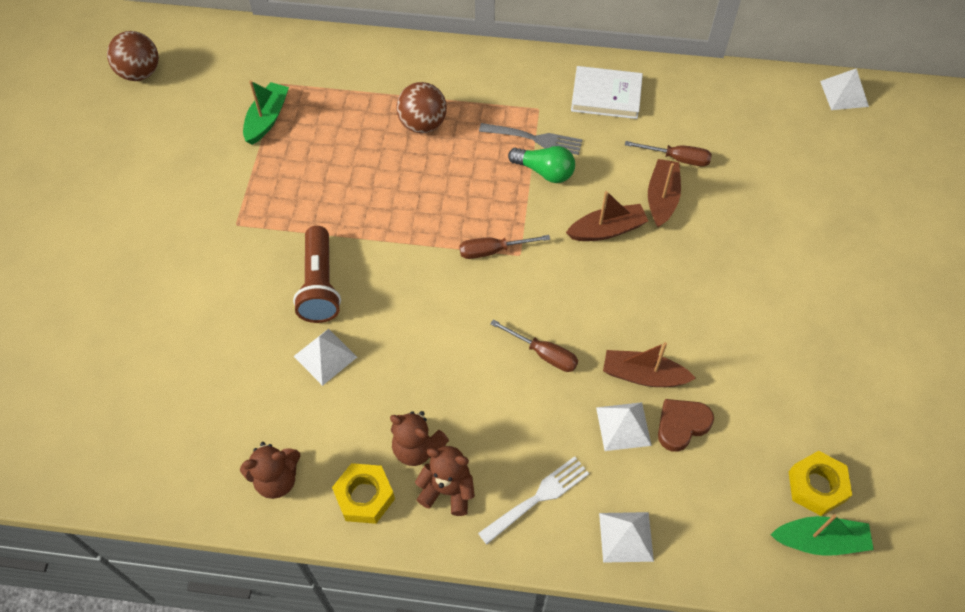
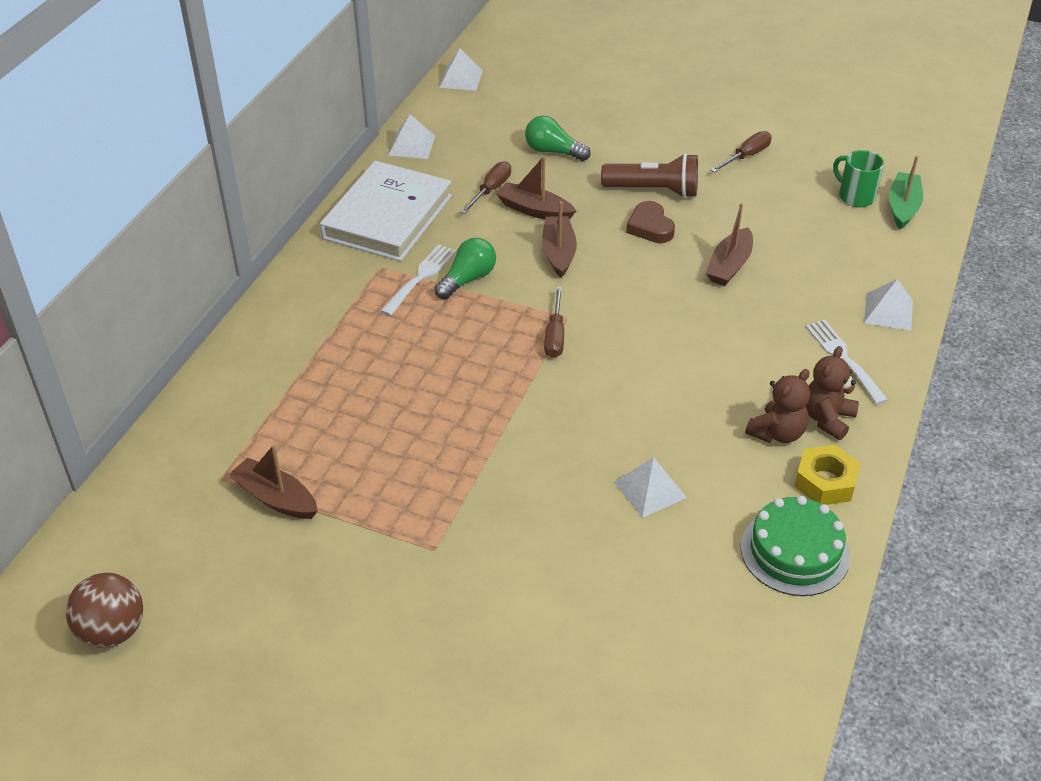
camera: 75 degrees left, 15 degrees down
(267, 119) = (276, 498): green boat -> brown boat
(277, 479) = (794, 551): brown teddy bear -> green cake
(319, 285) = (552, 481): brown flashlight -> brown flashlight (653, 190)
(422, 124) = (356, 359): brown ball -> none
(535, 139) = (420, 277): grey fork -> white fork
(543, 354) = (690, 324): brown screwdriver -> brown screwdriver (746, 156)
(606, 96) = (388, 217): white book -> white book, size x1.56
(623, 426) = (779, 289): white pyramid -> white pyramid (412, 145)
(681, 425) = (785, 255): brown heart -> brown heart (650, 227)
(761, 193) = (553, 151): none -> green light bulb
(816, 486) = (855, 196): yellow nut -> green mug

